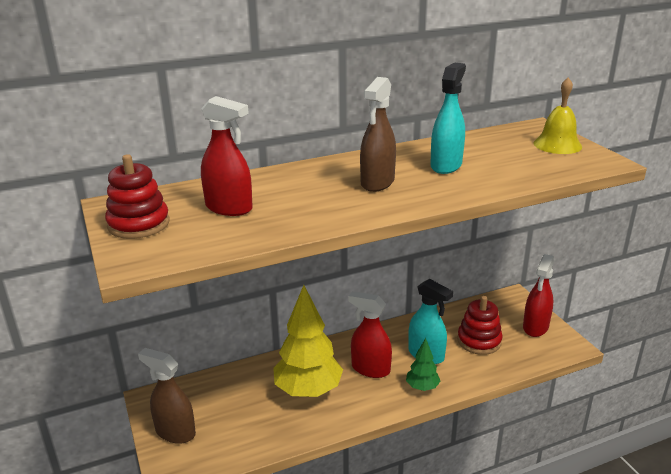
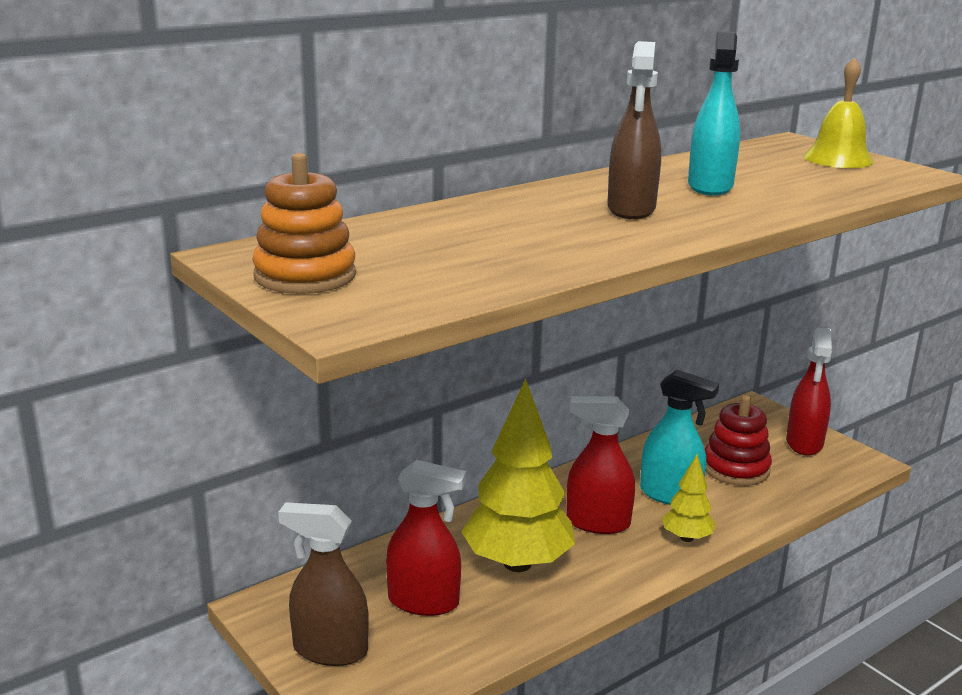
camera: 15 degrees left, 5 degrees down
(138, 224) = (305, 276): red stacking toy -> orange stacking toy
(229, 208) = (434, 249): red spray bottle -> red spray bottle (424, 602)
(422, 387) = (686, 538): green tree -> yellow tree

